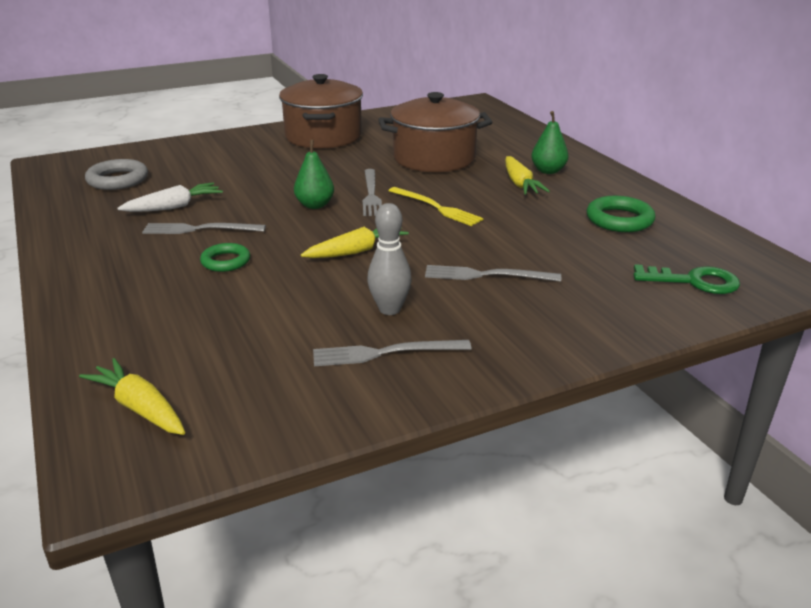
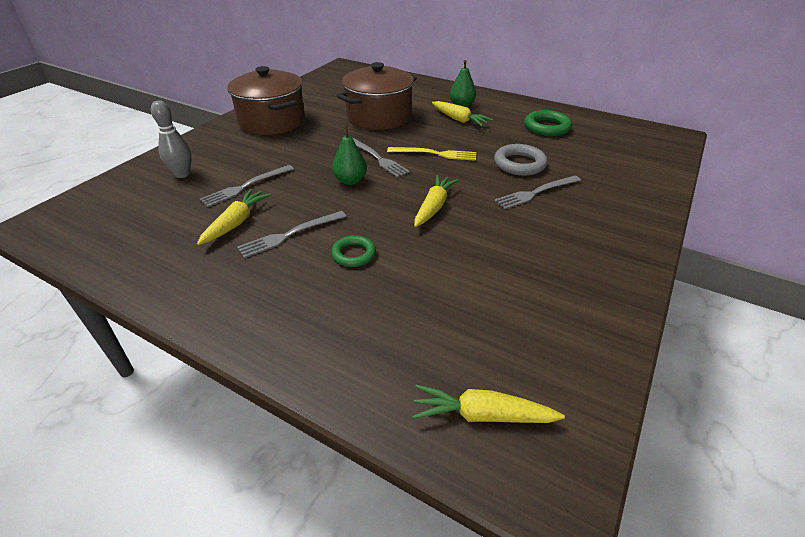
camera: 35 degrees left, 10 degrees up
(118, 180) = (141, 216): grey ring -> grey ring (519, 164)
(174, 207) = (236, 223): white carrot -> yellow carrot
(385, 353) = (565, 276): grey fork -> grey fork (246, 186)
(389, 309) = (520, 242): grey bowling pin -> grey bowling pin (182, 174)
(694, 281) = (636, 154): green key -> none

